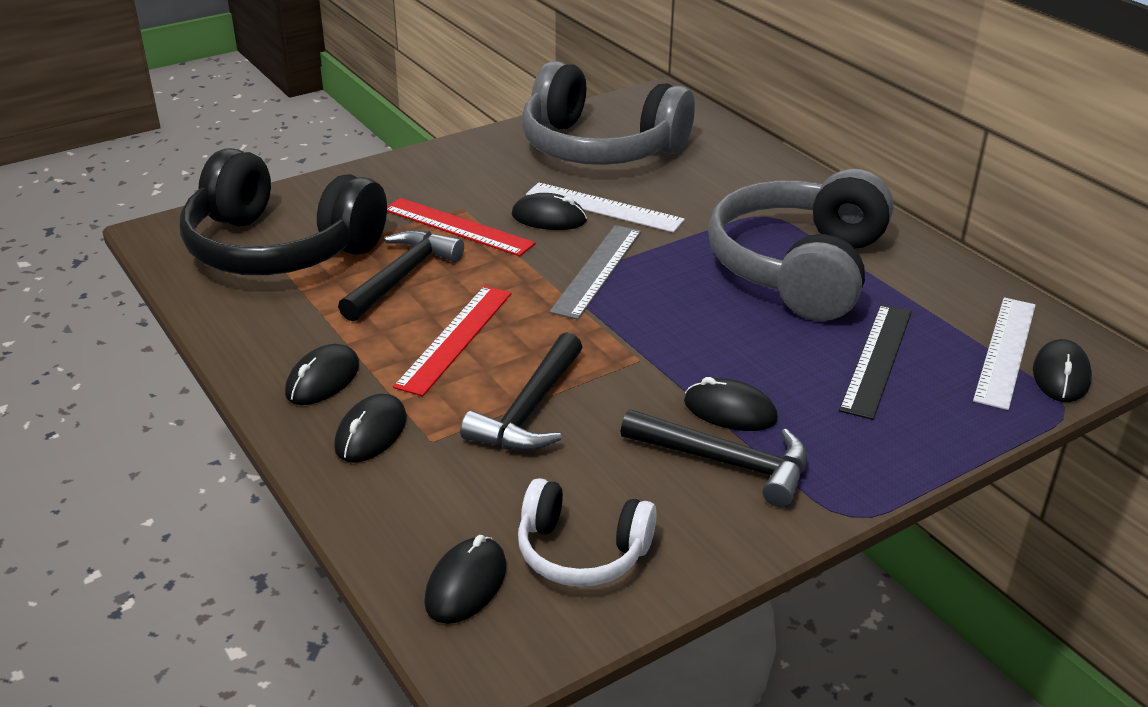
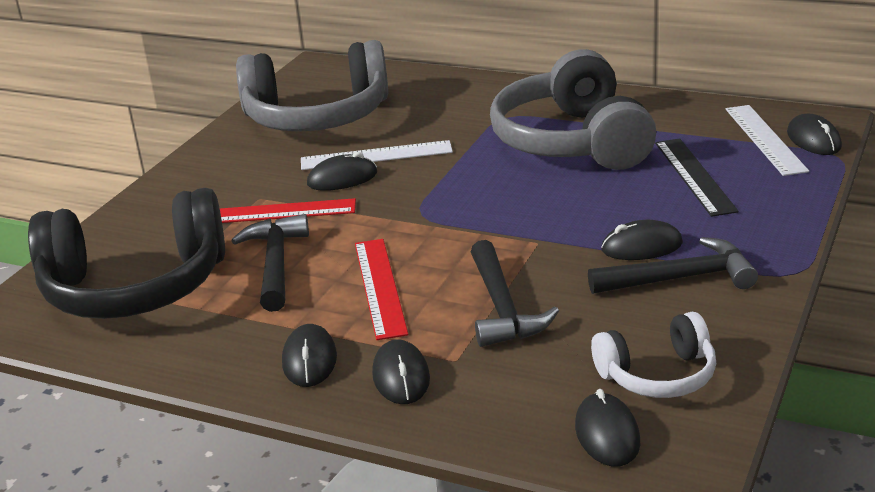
camera: 30 degrees left, 5 degrees down
(597, 270) = (428, 199): grey ruler -> none

